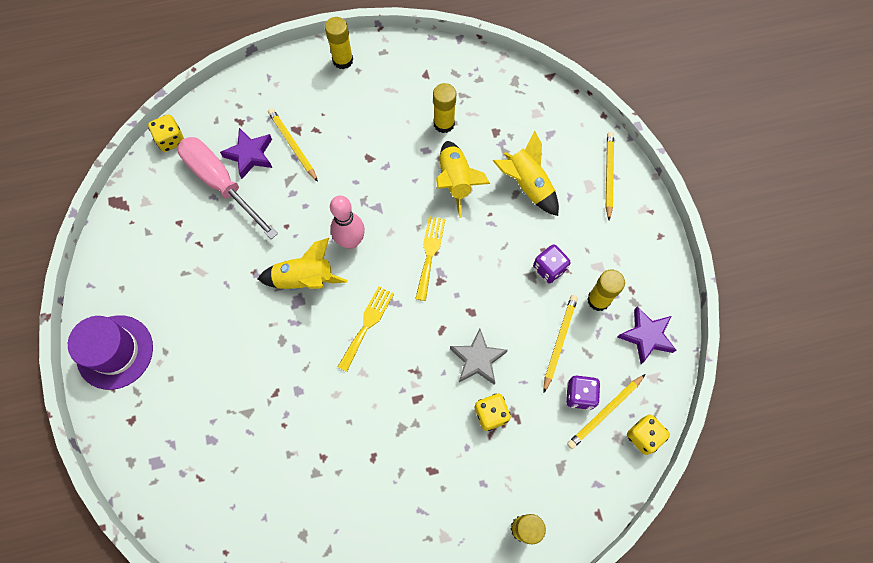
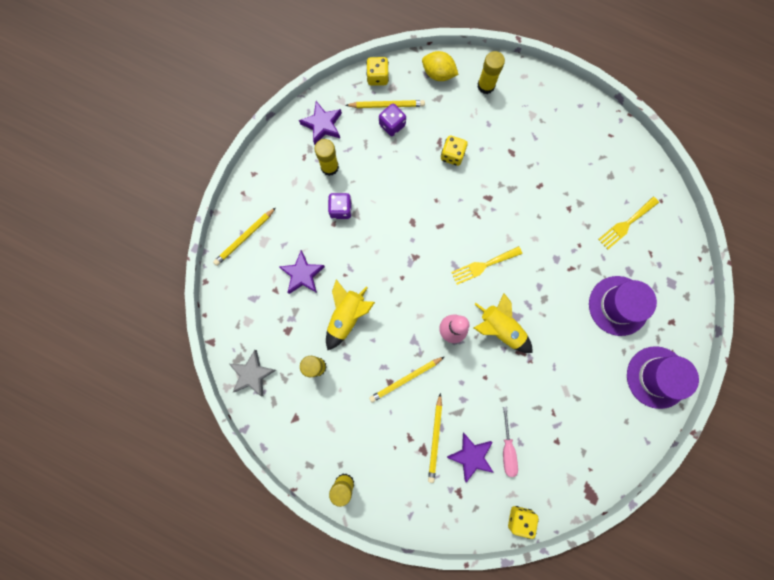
camera: 140 degrees left, 10 degrees up
(199, 393) = (618, 305): none -> purple hat
(221, 183) = (507, 449): pink screwdriver -> pink screwdriver, size x0.54
(430, 254) = (406, 279): yellow fork -> yellow fork (626, 224)
(477, 359) = (433, 191): grey star -> grey star (252, 374)
(527, 185) = (302, 274): yellow rocket -> purple star
(559, 341) = (376, 162): yellow pencil -> yellow pencil (405, 379)
(585, 497) = (438, 74): none -> yellow lemon

